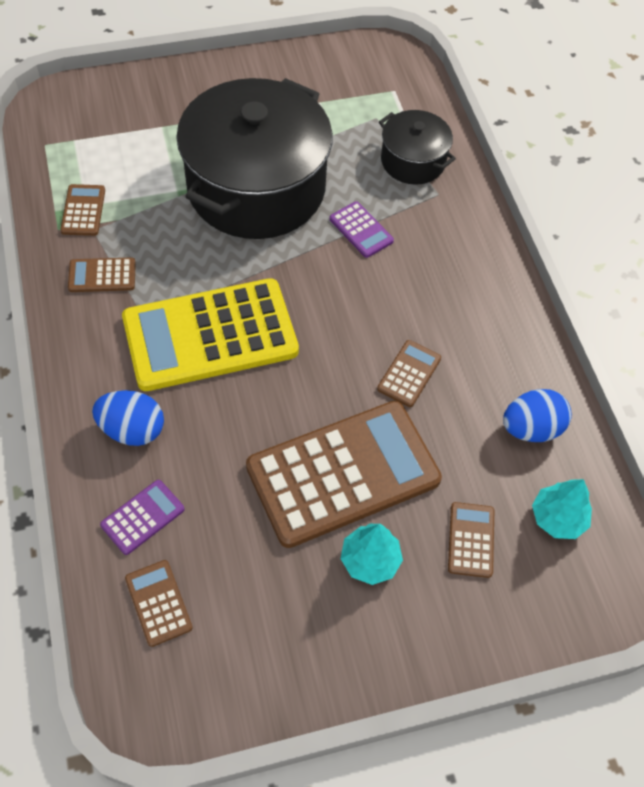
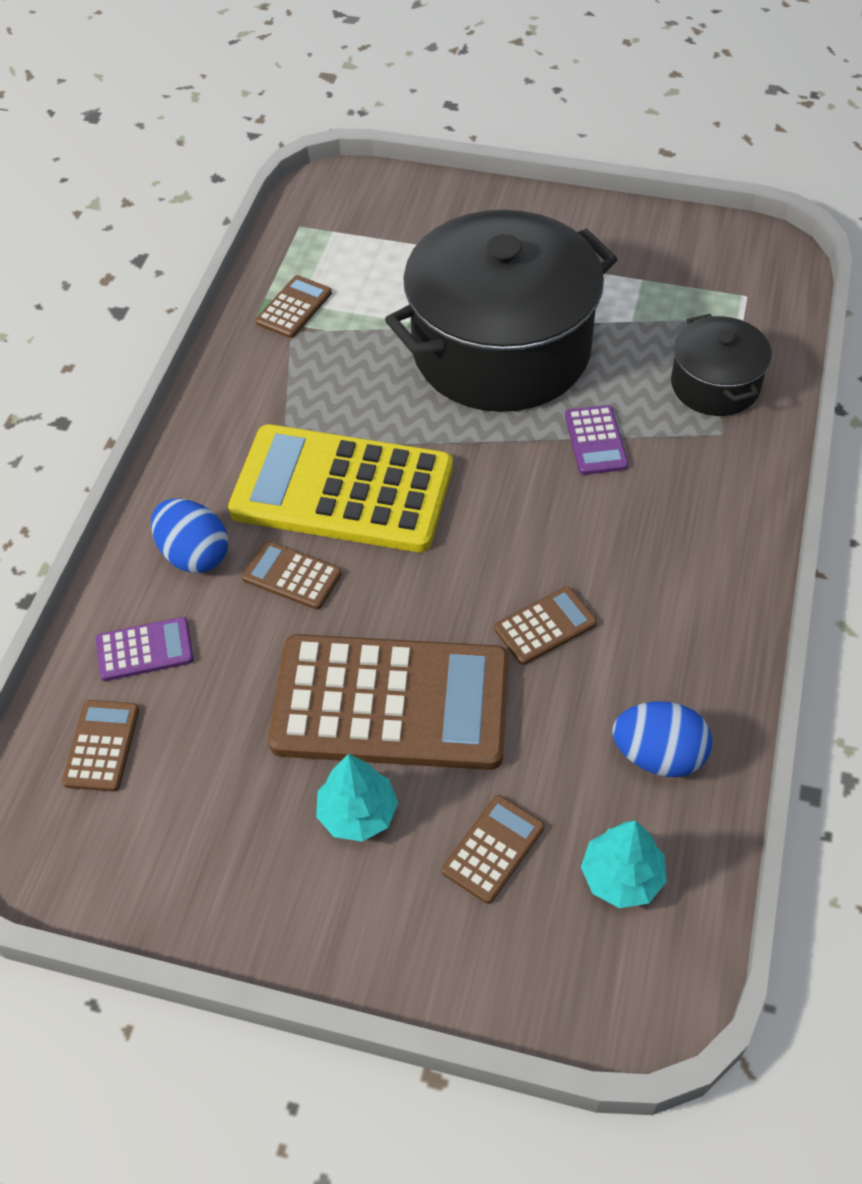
camera: 35 degrees right, 5 degrees down
(102, 275) = (269, 382): brown calculator -> brown calculator (292, 576)

